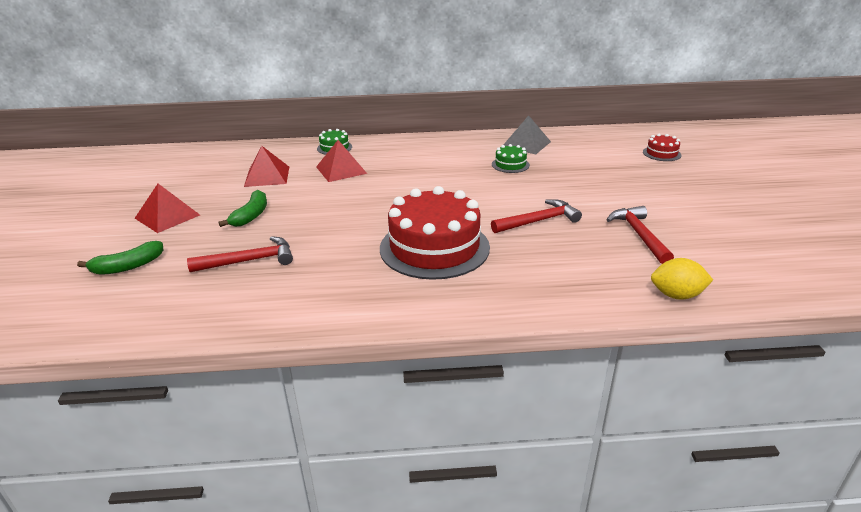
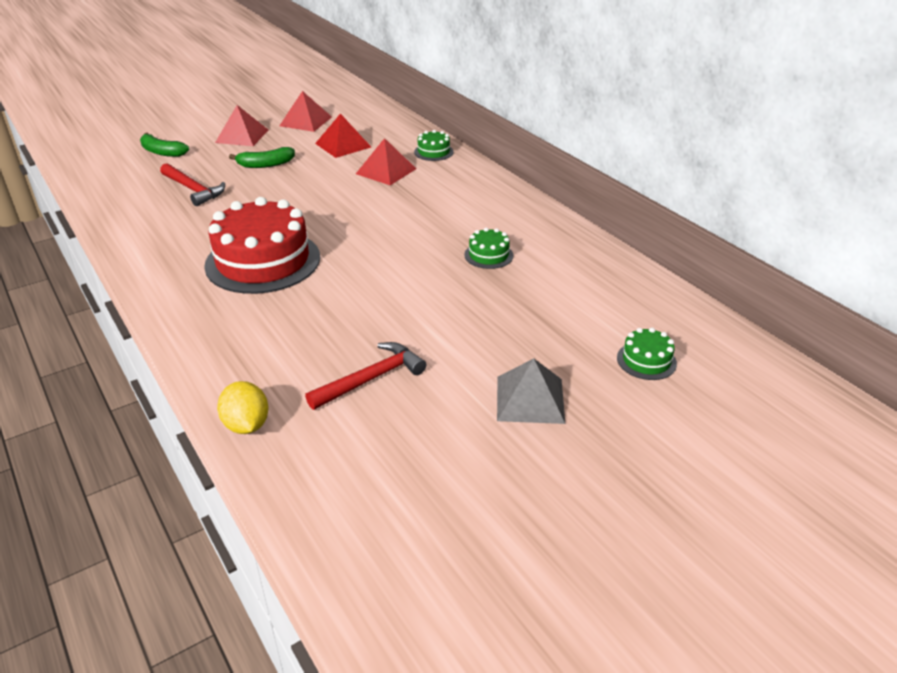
camera: 60 degrees right, 5 degrees up
(190, 182) = (306, 121): none -> red pyramid
(526, 144) = (562, 251): grey pyramid -> grey pyramid (530, 399)
(538, 221) = (358, 304): red hammer -> none
(661, 153) = (646, 360): red cake -> green cake

